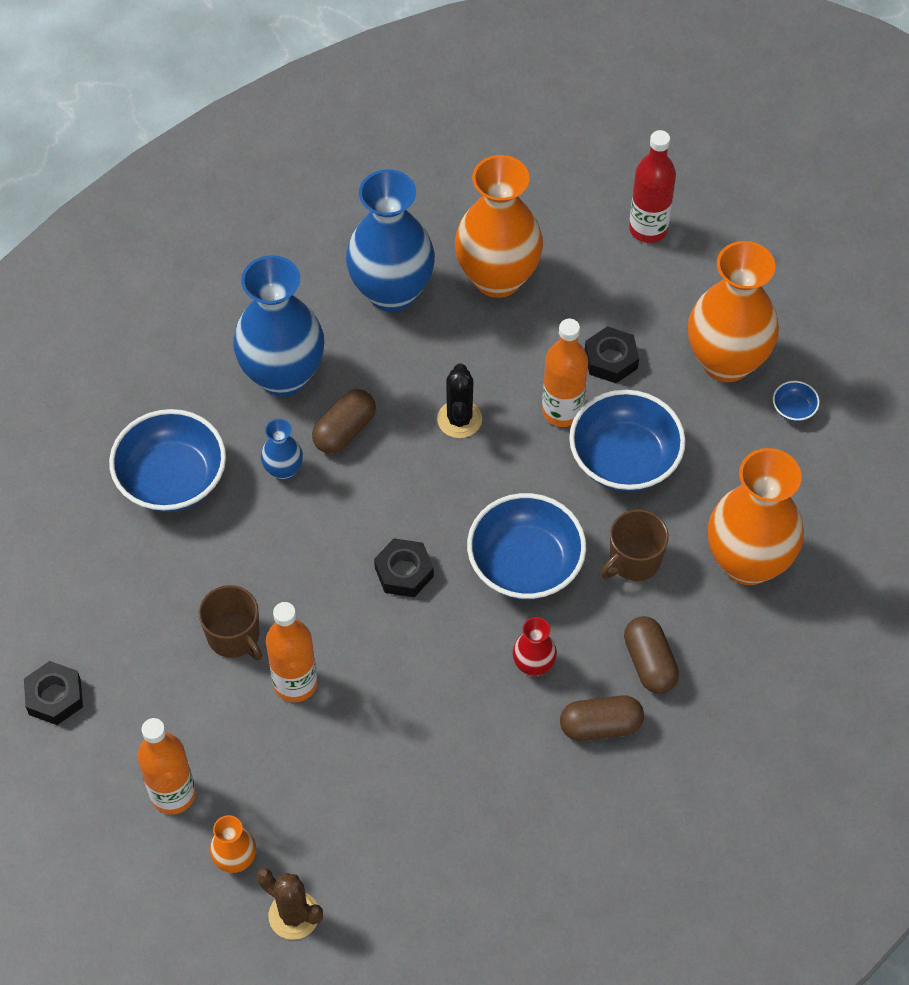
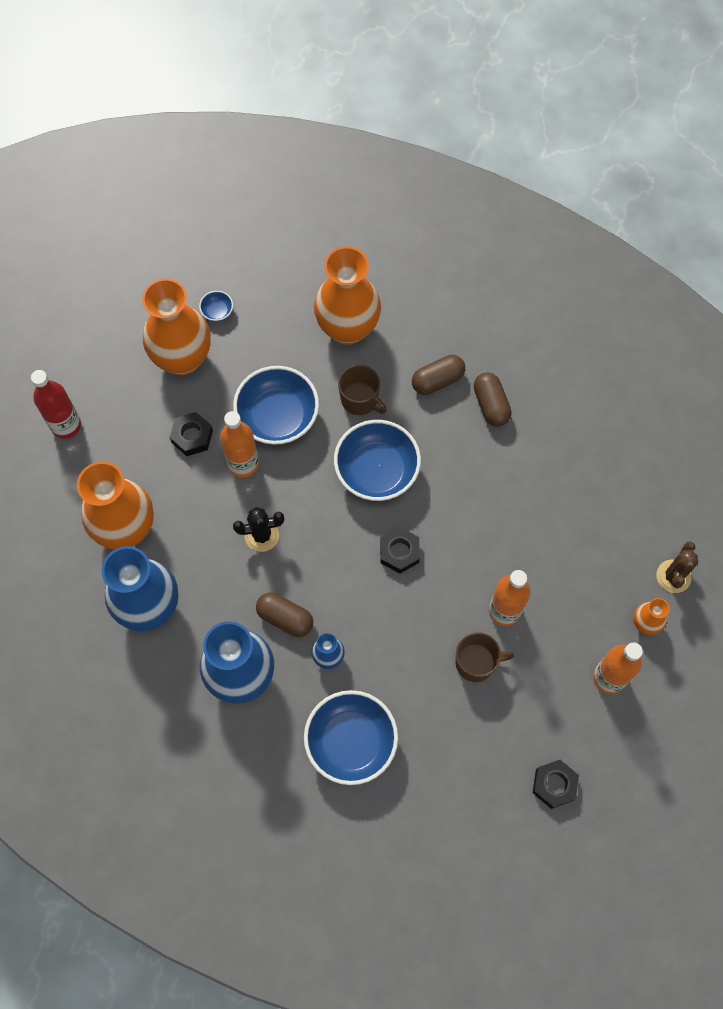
camera: 100 degrees left, 10 degrees up
(234, 636) = (476, 662): brown mug -> brown mug turned 45 degrees clockwise
(533, 665) = (455, 453): red vase -> none

